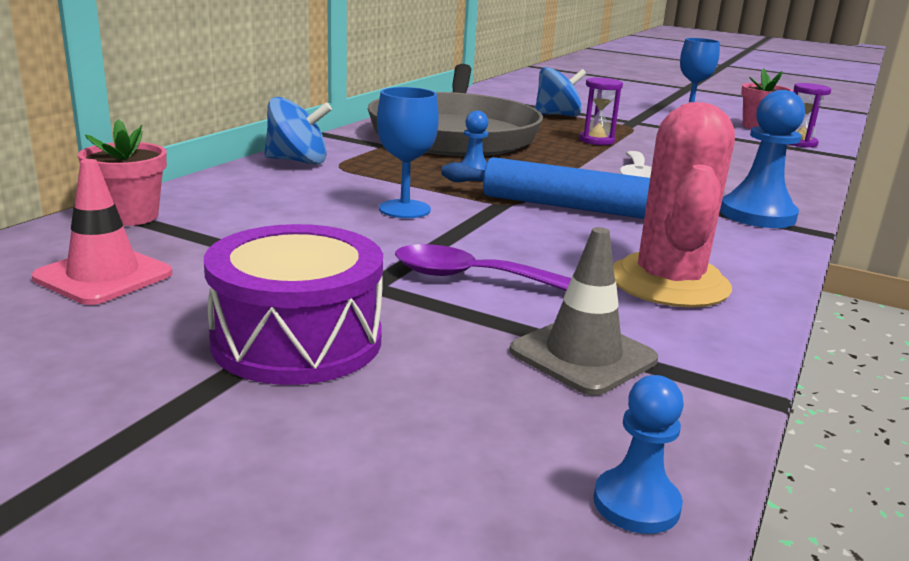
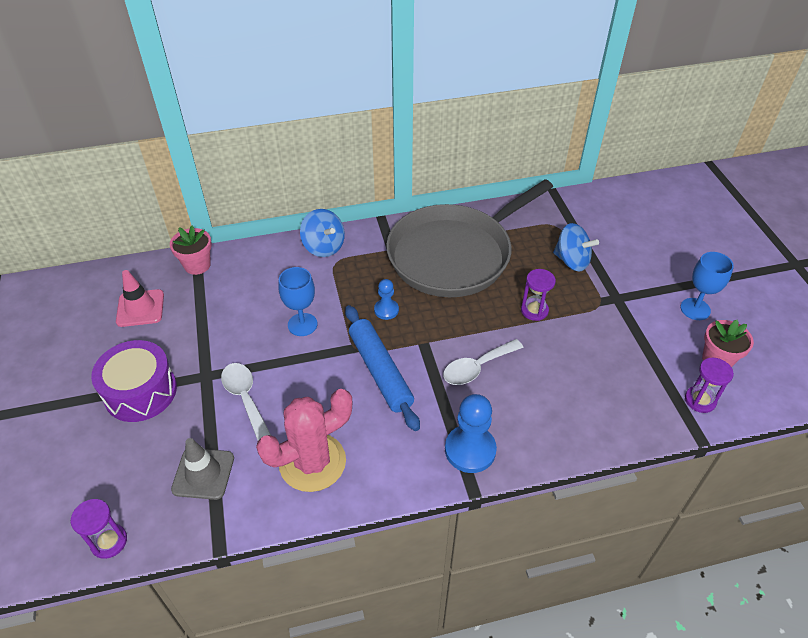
camera: 50 degrees right, 25 degrees up
(471, 278) = (245, 397): purple spoon -> white spoon
(636, 504) = (109, 542): blue pawn -> purple hourglass

